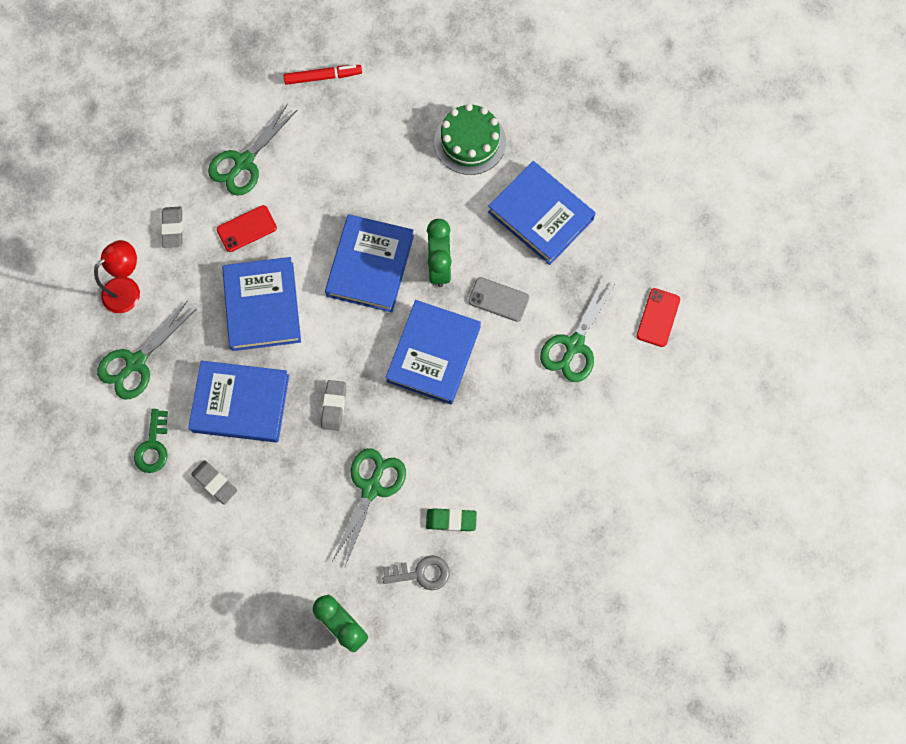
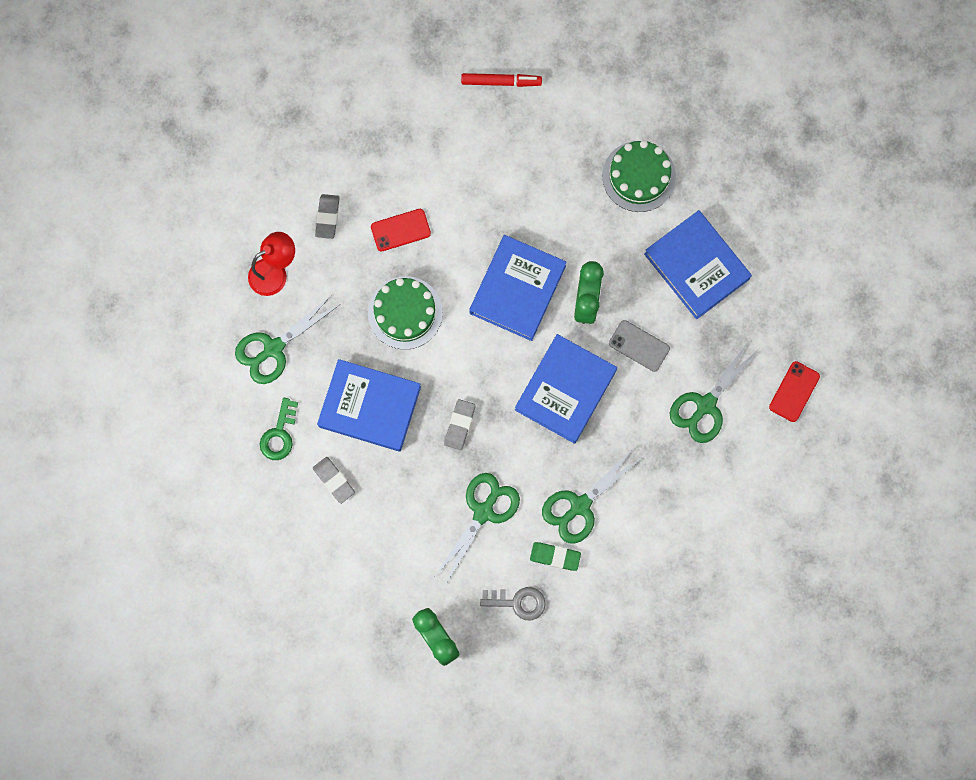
camera: 10 degrees right, 5 degrees up
(244, 162) = (408, 160): green scissors -> green scissors (580, 505)
(263, 306) = (405, 313): blue book -> green cake

